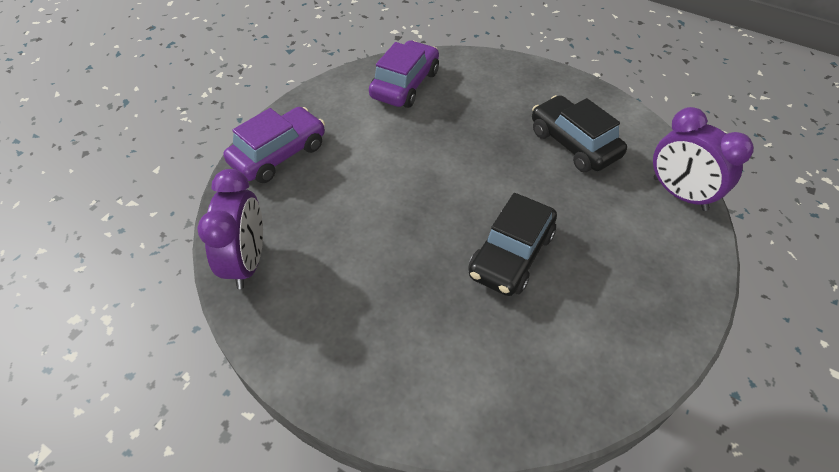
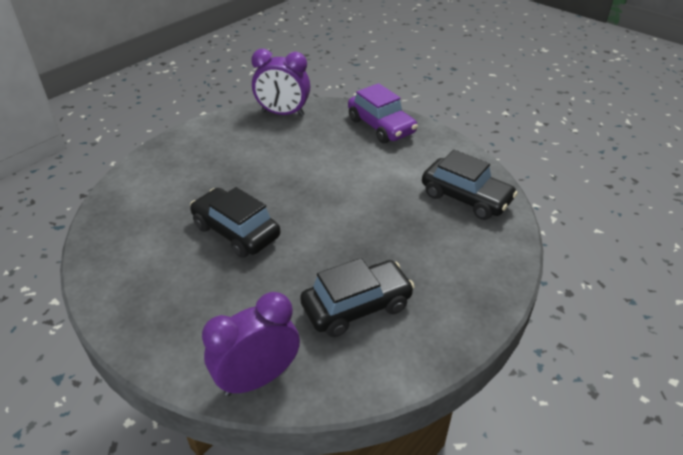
camera: 100 degrees right, 10 degrees down
(405, 84) = (466, 198): purple car -> black car

